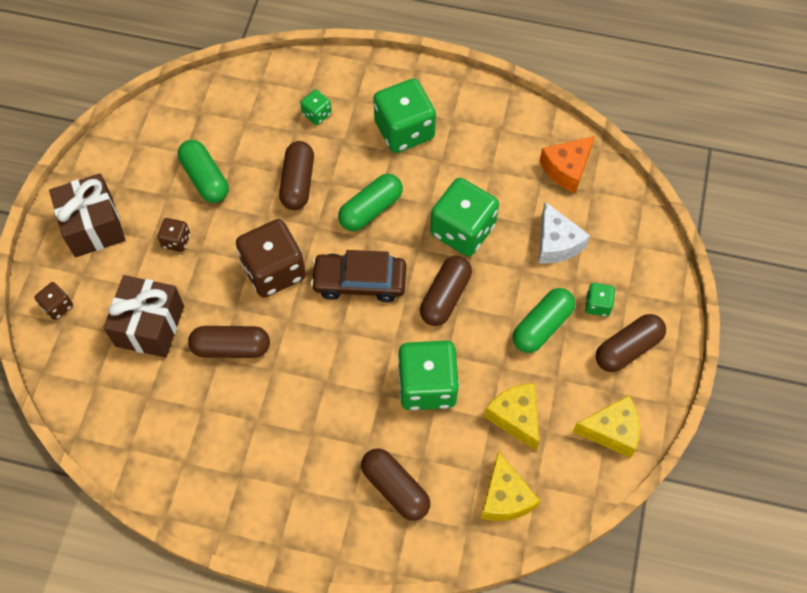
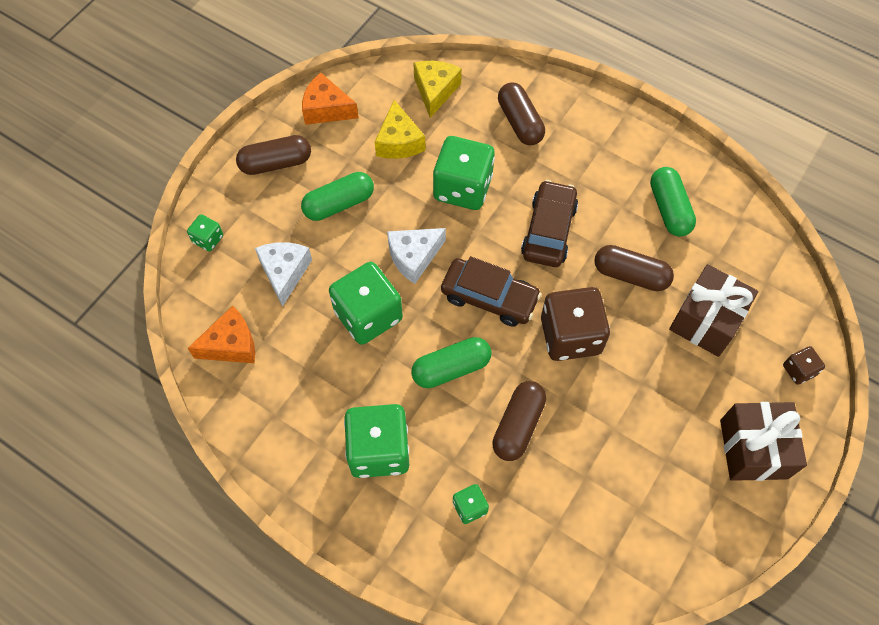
camera: 160 degrees left, 0 degrees up
(176, 241) = (665, 401): brown dice -> none
(205, 178) = (619, 466): green capsule -> green capsule (669, 209)
(324, 368) = (548, 230): none -> brown car
(445, 297) = (414, 257): brown capsule -> white cheese
(597, 305) = (280, 206): green dice -> green dice (208, 239)
(611, 431) = (326, 109): yellow cheese -> orange cheese

